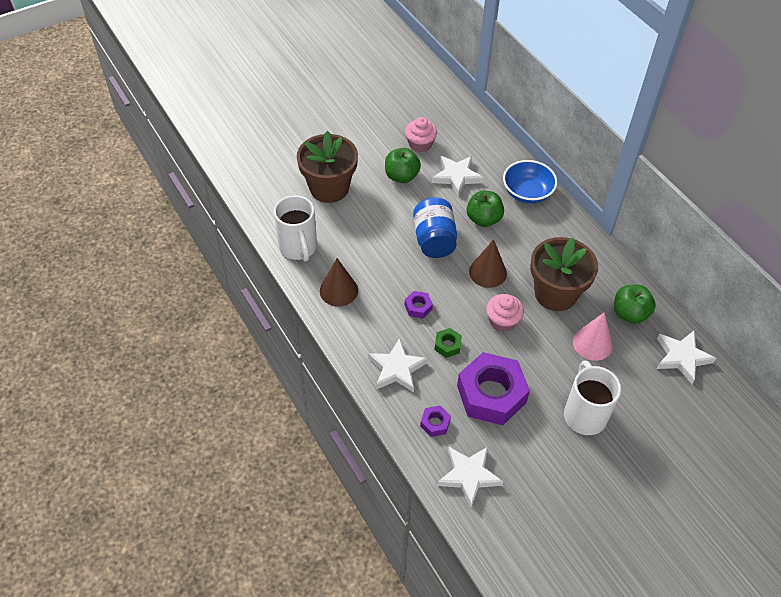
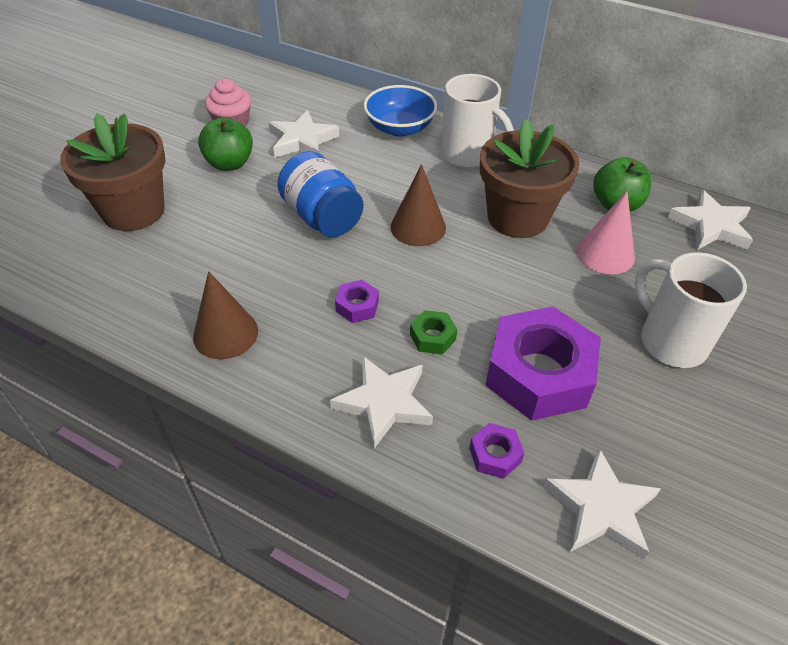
camera: 30 degrees left, 5 degrees down
(298, 248) = (127, 302): white mug -> white mug (468, 155)
(483, 219) = (369, 172): green apple -> none
(502, 321) = (480, 275): pink cupcake -> none

